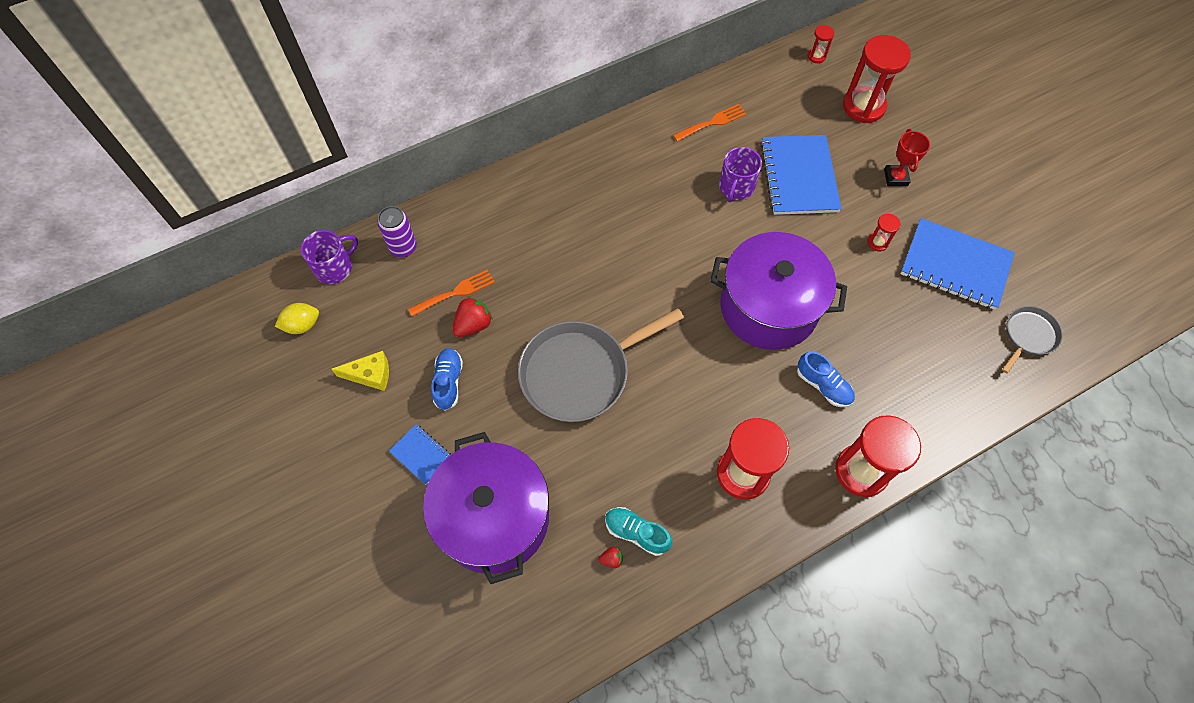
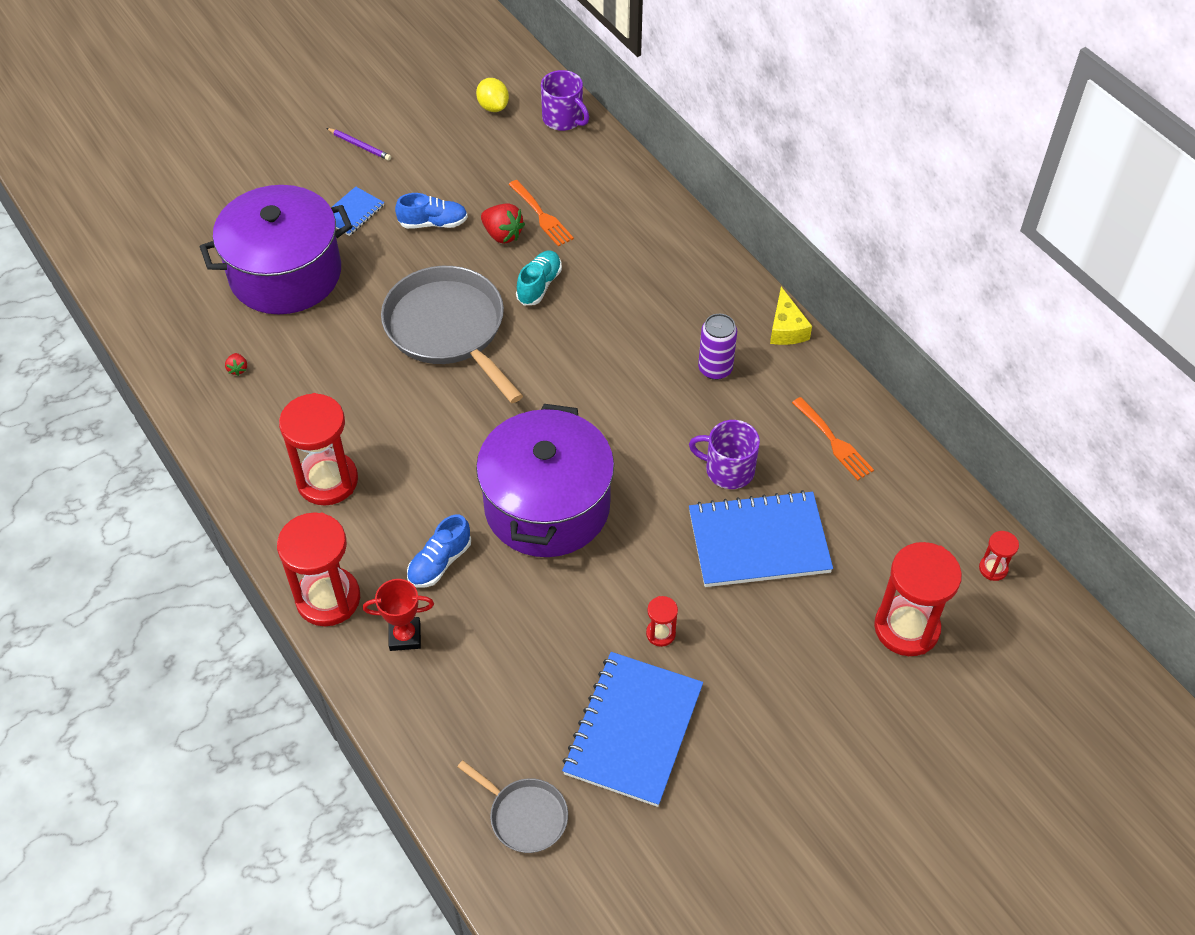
camera: 85 degrees right, 10 degrees down
(327, 448) = (360, 146): none -> purple pencil
(370, 375) = (439, 164): yellow cheese -> yellow cheese (786, 328)
(403, 247) = (595, 167): purple can -> purple can (715, 369)
(636, 533) = (264, 388): turquoise shoe -> turquoise shoe (539, 285)
(895, 177) = (778, 663): red trophy -> red trophy (405, 636)

